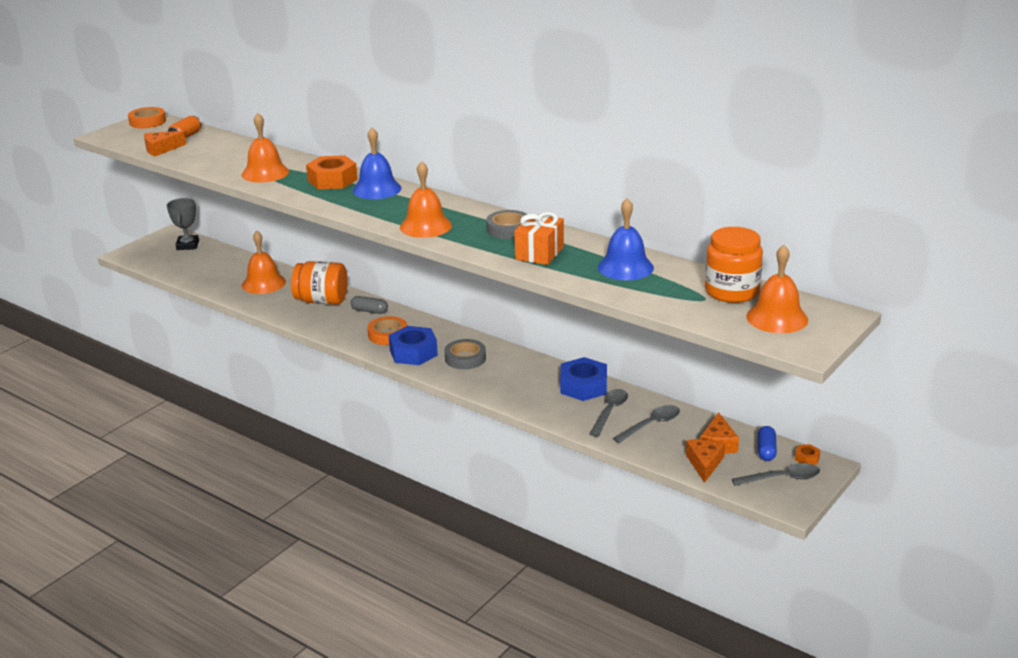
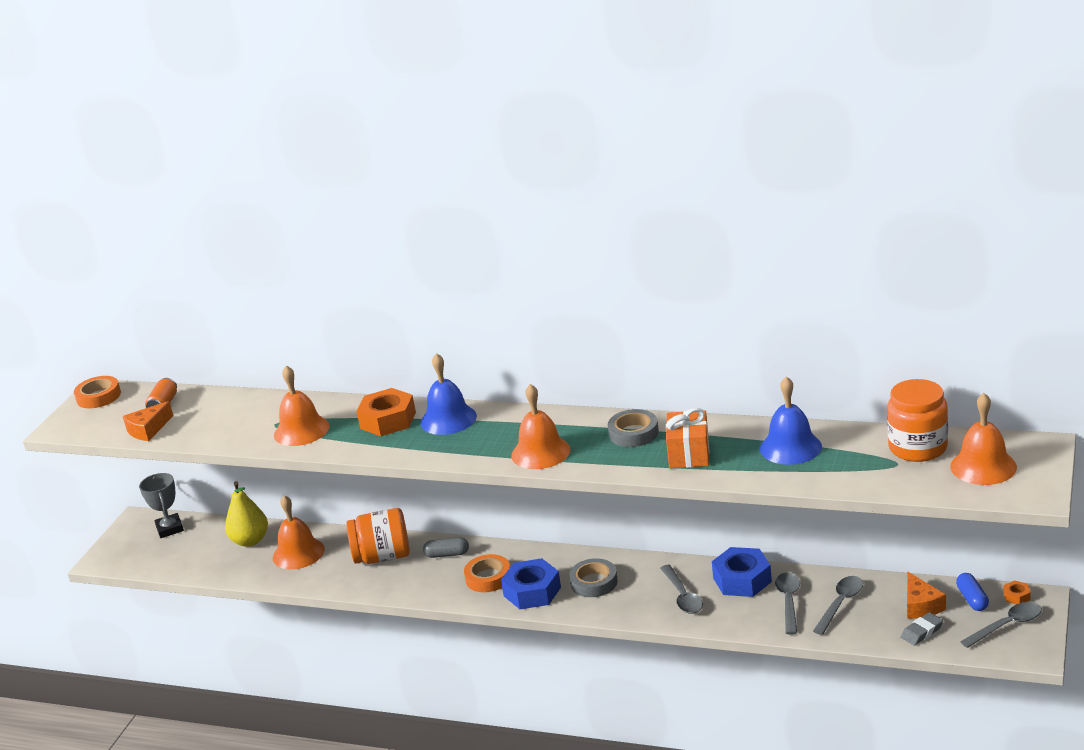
camera: 15 degrees left, 0 degrees up
(236, 267) = (250, 541): none -> yellow pear
(527, 386) = (682, 596): none -> grey spoon
(704, 463) = (922, 632): orange cheese -> grey eraser

